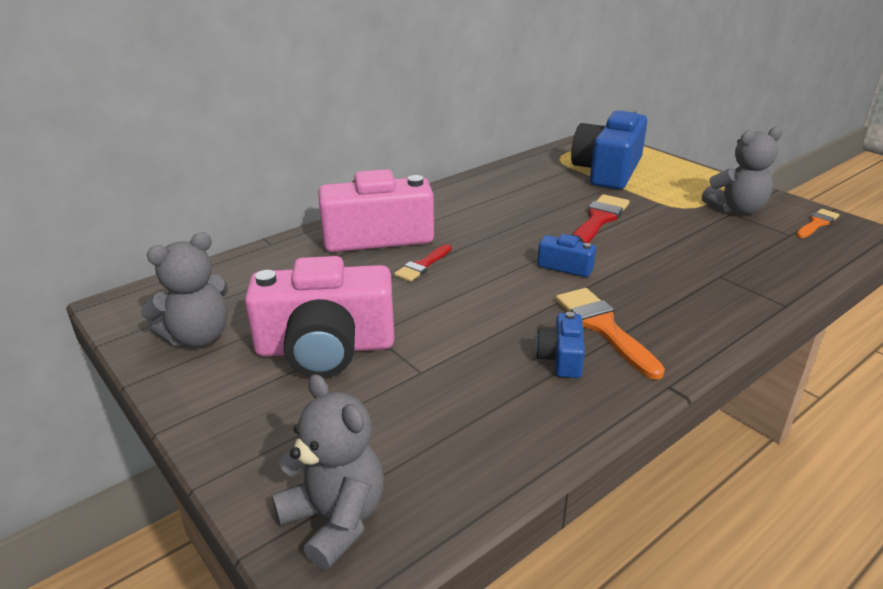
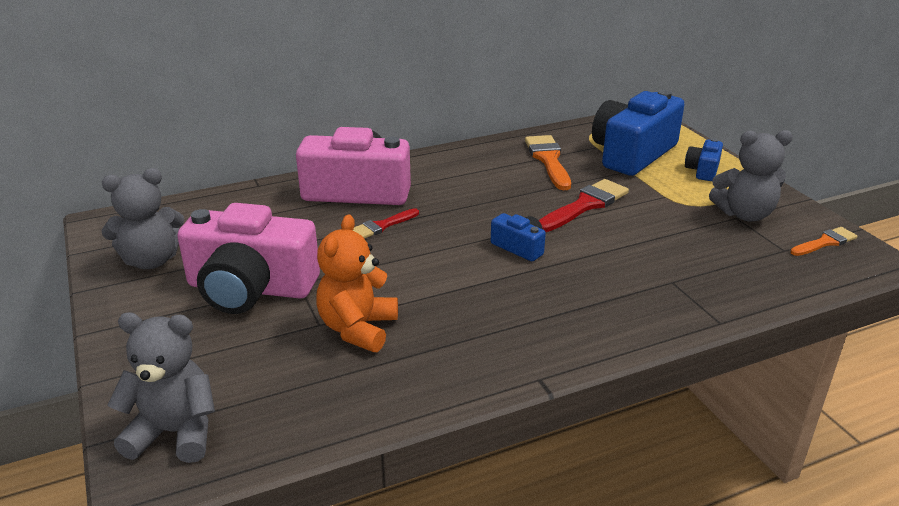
camera: 15 degrees right, 0 degrees up
(335, 520) = (175, 433): grey teddy bear -> grey teddy bear turned 60 degrees counterclockwise
(463, 369) = (358, 329): none -> orange teddy bear
(561, 358) = (454, 334): blue camera -> blue camera (703, 170)
(603, 328) = (514, 313): orange brush -> orange brush (548, 160)

